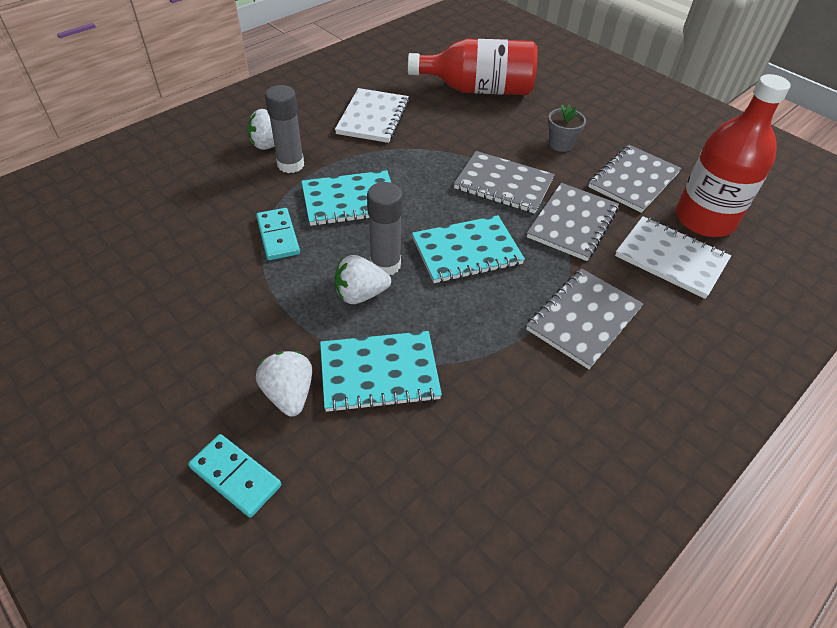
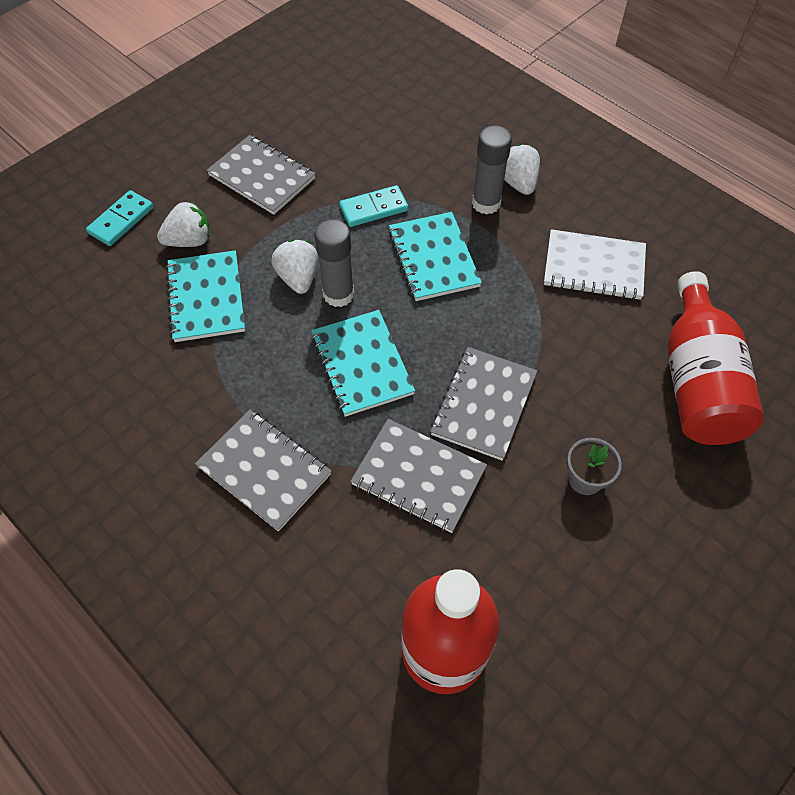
camera: 90 degrees right, 10 degrees up
(633, 180) = (518, 567): grey notebook -> grey notebook (262, 177)
(671, 259) = (362, 585): white notebook -> none

